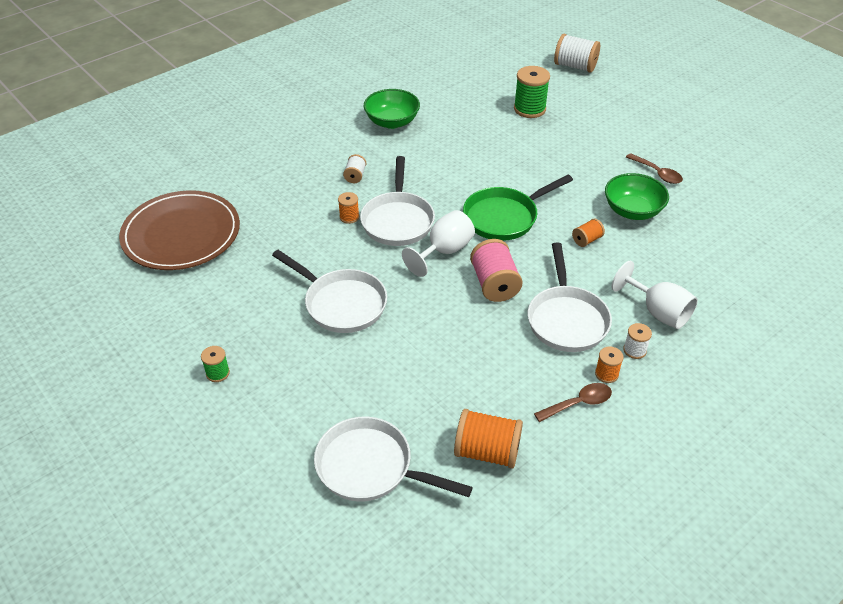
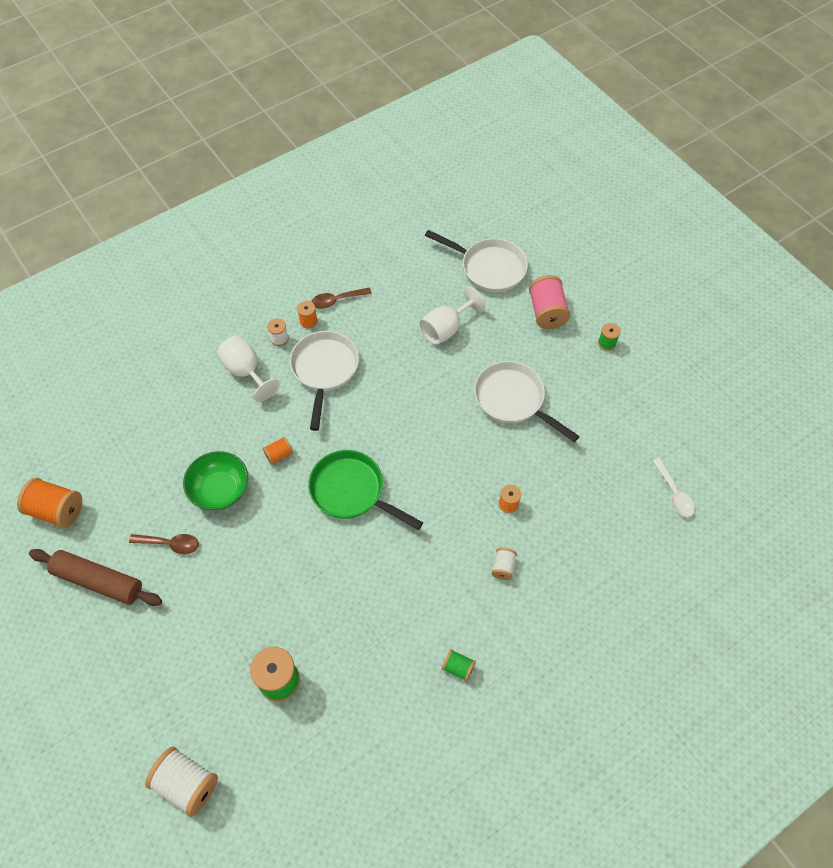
camera: 175 degrees left, 15 degrees up
(181, 234) = (674, 493): brown plate -> white spoon
(392, 122) = (458, 667): green bowl -> green spool
(397, 220) = (459, 495): white pan -> none
(444, 251) = (417, 451): white goblet -> white goblet (446, 329)
(487, 452) = (409, 272): orange spool -> orange spool (57, 510)
(494, 284) = (377, 410): pink spool -> pink spool (547, 312)
(504, 217) = (351, 491): green pan -> green pan turned 120 degrees counterclockwise
(657, 173) = (170, 544): brown spoon -> brown spoon turned 135 degrees clockwise
(704, 149) = (98, 581): none -> brown rolling pin

